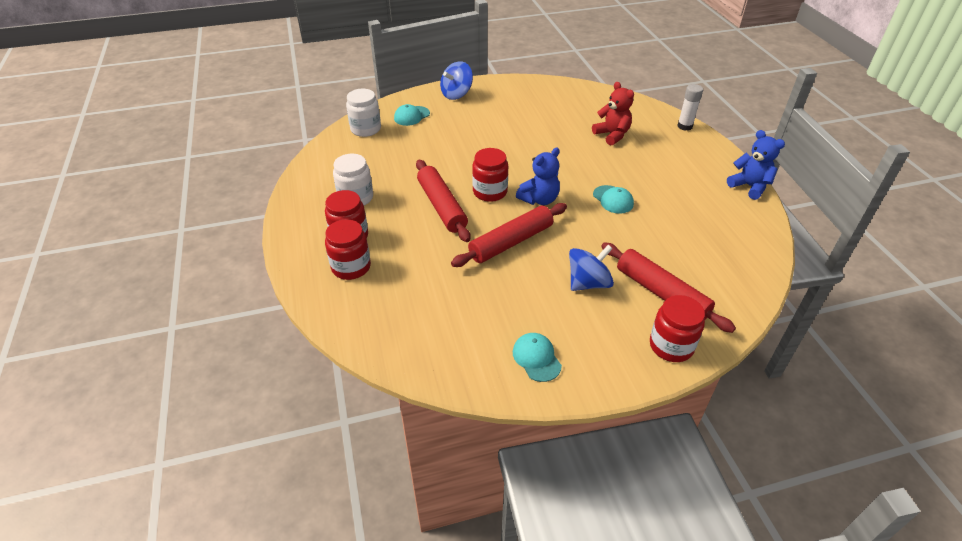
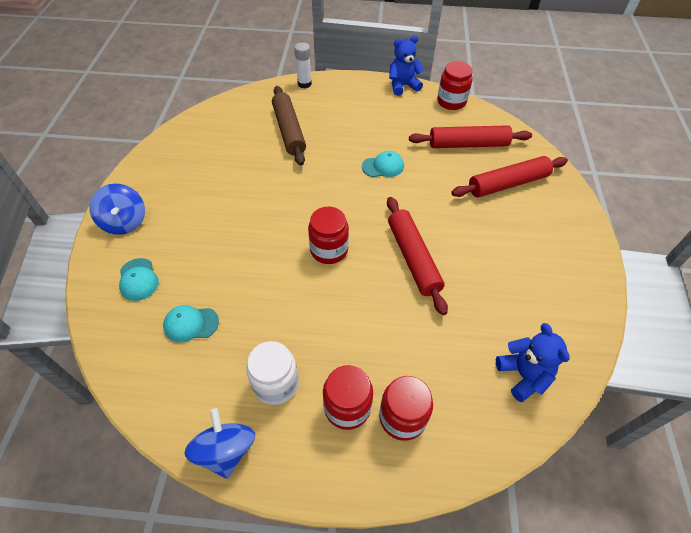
camera: 70 degrees left, 10 degrees up
(365, 129) = (132, 338): white jar -> none
(441, 206) = (333, 299): red rolling pin -> red rolling pin (468, 144)
(536, 358) = (564, 289): turquoise cap -> turquoise cap (191, 324)
(539, 199) = (359, 216): blue teddy bear -> blue teddy bear (523, 375)
(588, 283) = (484, 223): blue spinning top -> blue spinning top (225, 450)
(612, 135) = (289, 131): red teddy bear -> brown rolling pin
(671, 346) = (564, 201): red jar -> red jar (451, 102)

